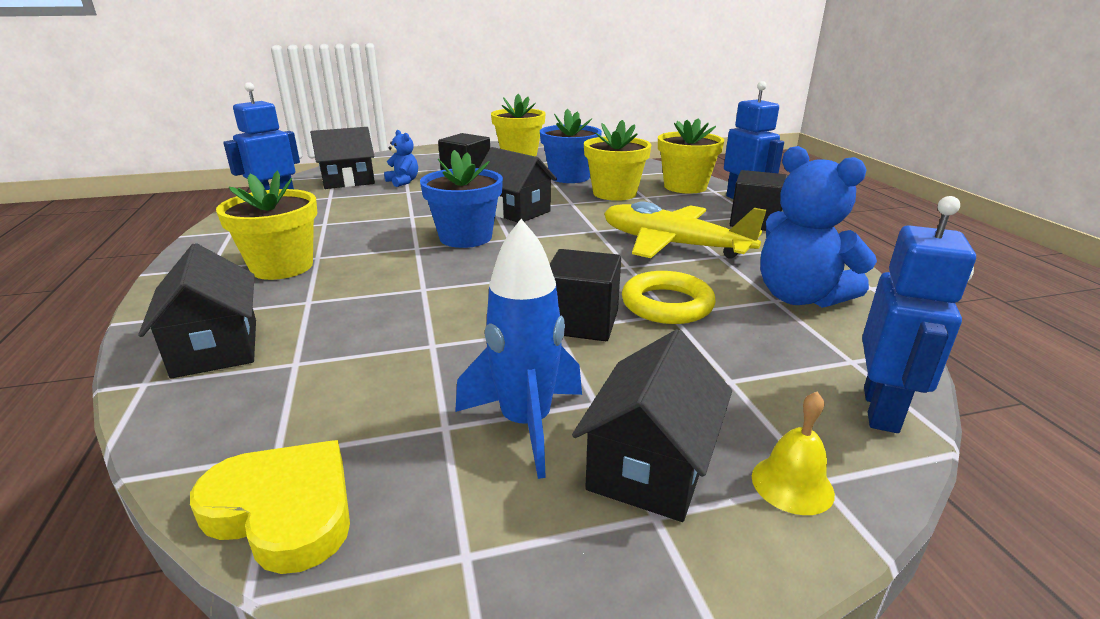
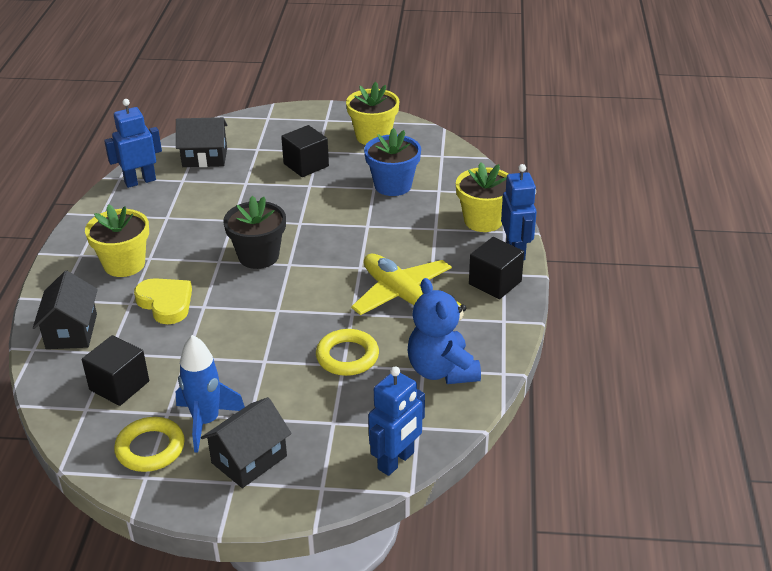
camera: 20 degrees right, 10 degrees up
(284, 510) = (81, 438): yellow heart -> yellow heart (166, 303)
(403, 182) = (248, 167): blue teddy bear -> none
(445, 494) = (150, 448): none -> yellow ring
(465, 237) = (258, 256): blue flower pot -> black flower pot
(515, 211) = (314, 229): black house -> none
(581, 322) = (282, 359): black cube -> black cube (119, 385)
(614, 193) = (413, 219): yellow flower pot -> none
(792, 484) = (307, 485): yellow bell -> none

